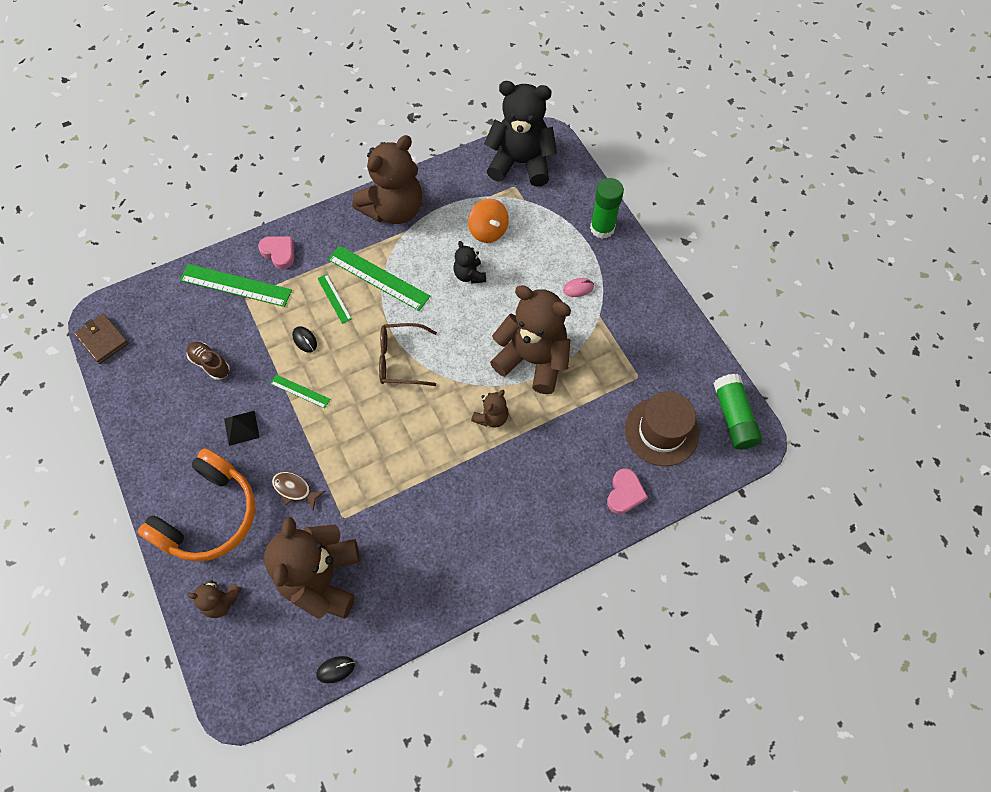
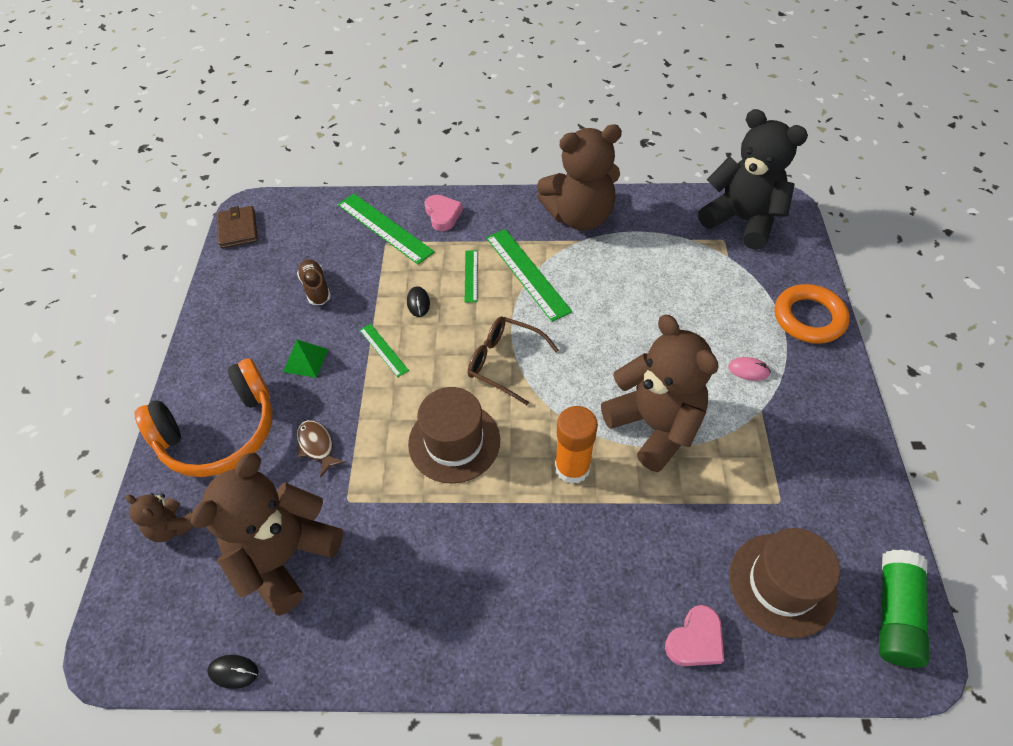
camera: 30 degrees right, 10 degrees down
(241, 428) = (306, 360): black pyramid -> green pyramid
(397, 438) = (454, 442): none -> brown hat
(469, 275) = (627, 308): black teddy bear -> none
(488, 231) = (671, 272): orange spinning top -> none
(491, 417) = (572, 468): brown teddy bear -> orange glue stick
(602, 228) = (809, 318): green glue stick -> orange ring

